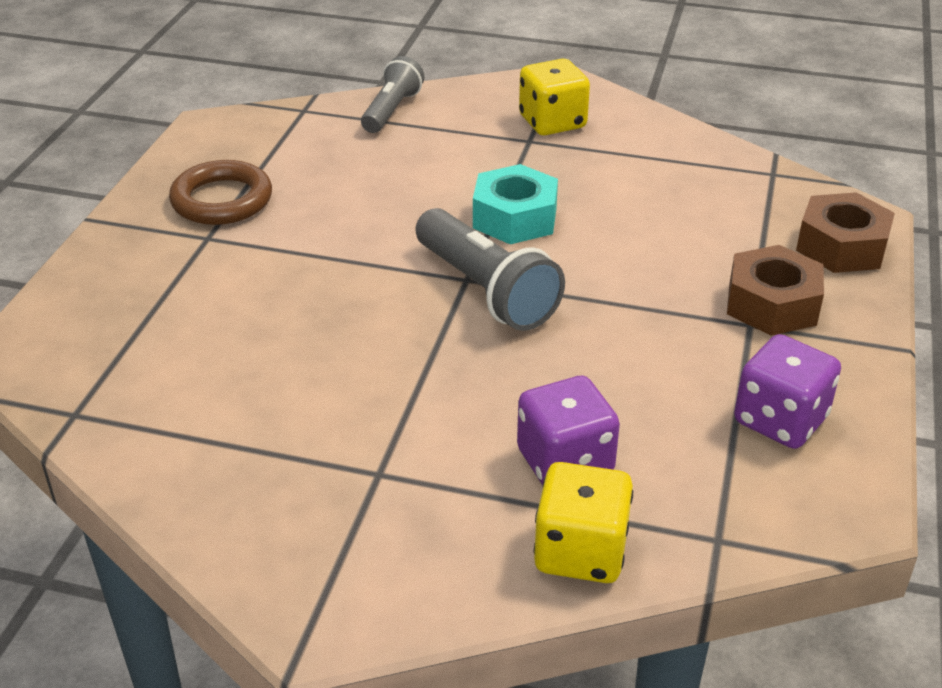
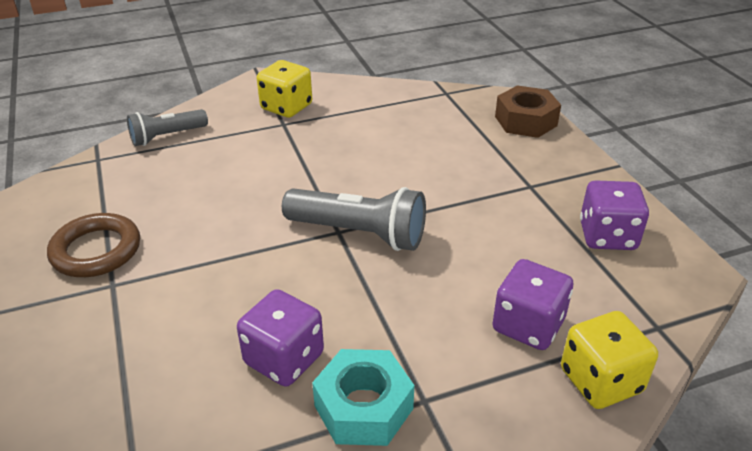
camera: 35 degrees left, 0 degrees up
(289, 372) = (284, 359): none -> purple dice
(391, 110) = (167, 136): grey flashlight -> grey flashlight turned 105 degrees counterclockwise
(515, 218) = (327, 177): turquoise nut -> turquoise nut (363, 407)
(772, 304) = (528, 169): brown nut -> none

